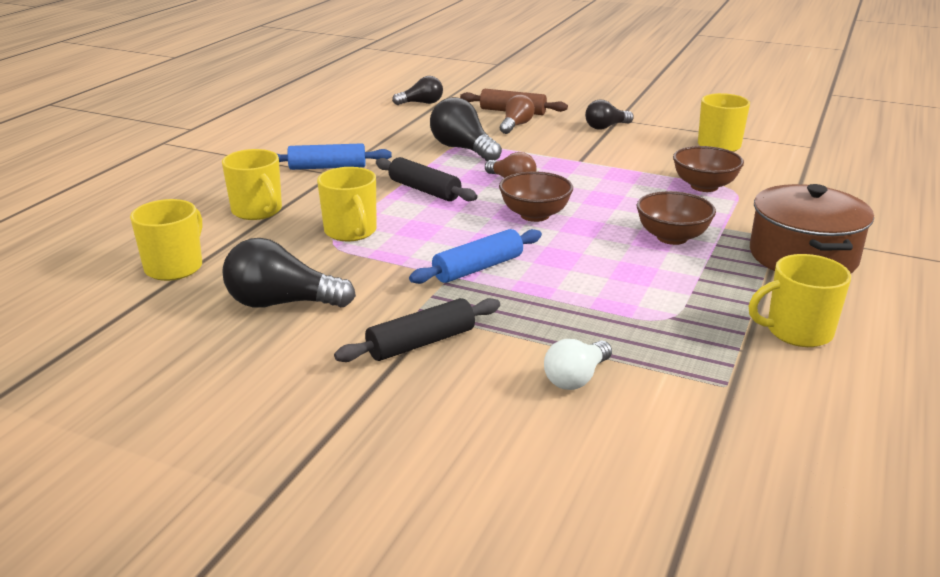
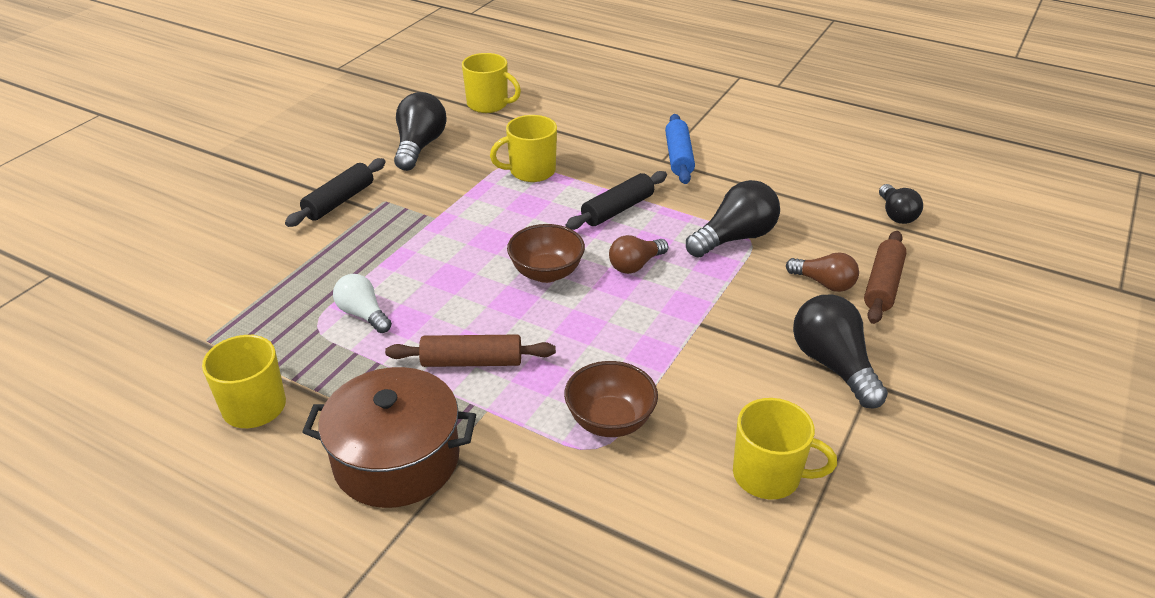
camera: 95 degrees right, 10 degrees up
(257, 211) = (581, 128): yellow mug -> none
(421, 343) = (339, 201): black rolling pin -> black rolling pin turned 60 degrees clockwise
(478, 268) = (444, 232): blue rolling pin -> none
(576, 378) = (258, 265): white light bulb -> white light bulb (363, 314)
(606, 127) = (833, 365): black light bulb -> black light bulb, size x1.57
(672, 237) = (472, 361): brown bowl -> brown rolling pin

